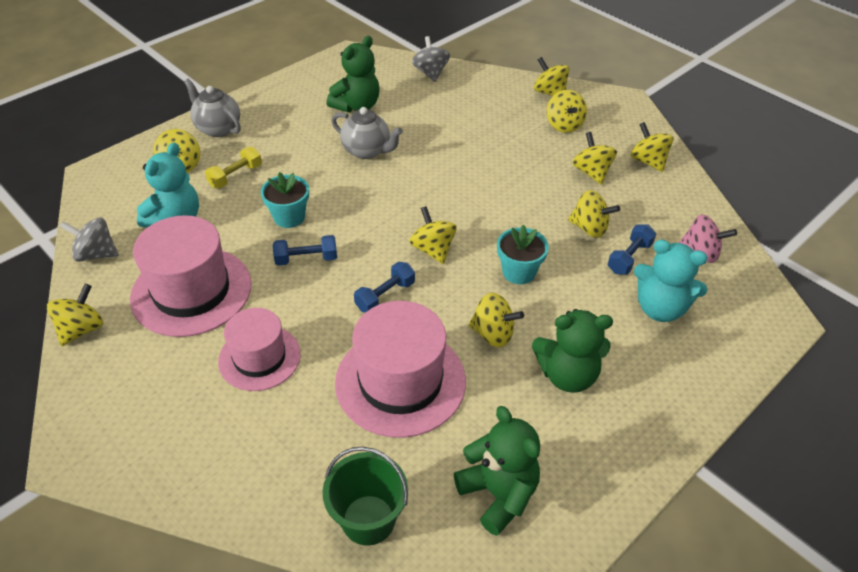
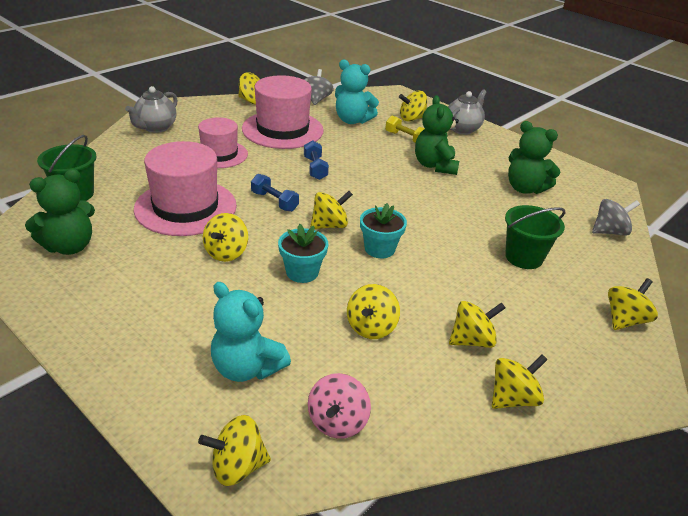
camera: 85 degrees right, 10 degrees down
(289, 217) = (362, 160): turquoise flower pot -> turquoise flower pot (379, 249)
(367, 151) = (458, 194): grey teapot -> grey teapot (155, 128)
(475, 127) = (524, 257): none -> green bucket
(564, 125) = (559, 326): yellow spinning top -> yellow spinning top (237, 466)
(567, 375) = (171, 291): green teddy bear -> green teddy bear (435, 166)
(629, 258) = (325, 354): blue dumbbell -> none
(660, 308) = (246, 368): turquoise teddy bear -> turquoise teddy bear turned 75 degrees counterclockwise

